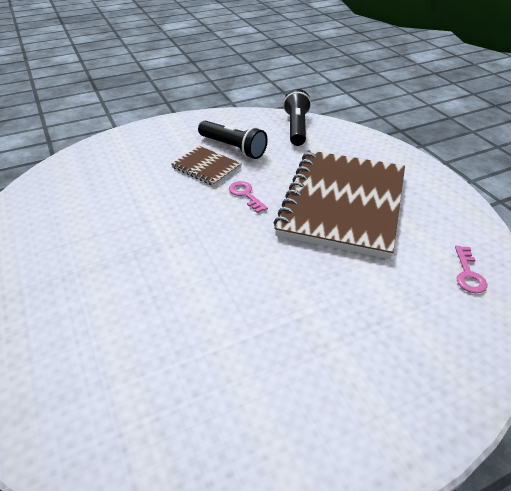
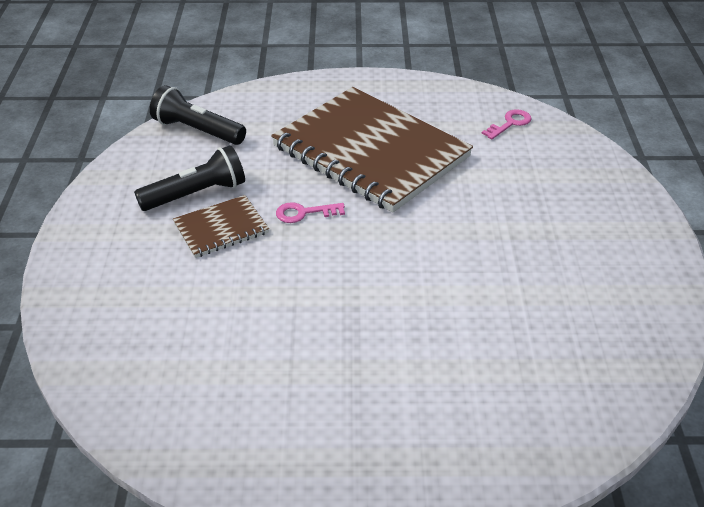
camera: 65 degrees left, 0 degrees up
(468, 274) = (510, 123): pink key -> pink key turned 75 degrees counterclockwise

